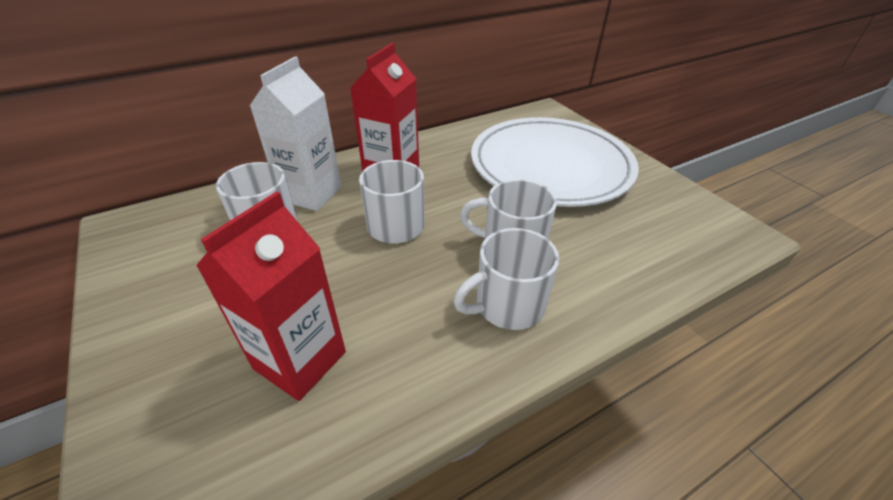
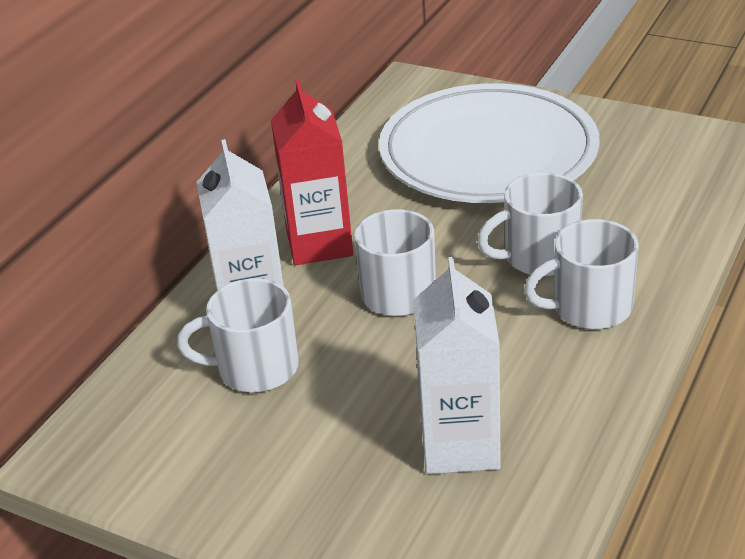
camera: 30 degrees left, 5 degrees down
(300, 360) = (460, 445): red carton -> white carton
(507, 305) = (589, 308): white mug -> white mug turned 45 degrees clockwise

